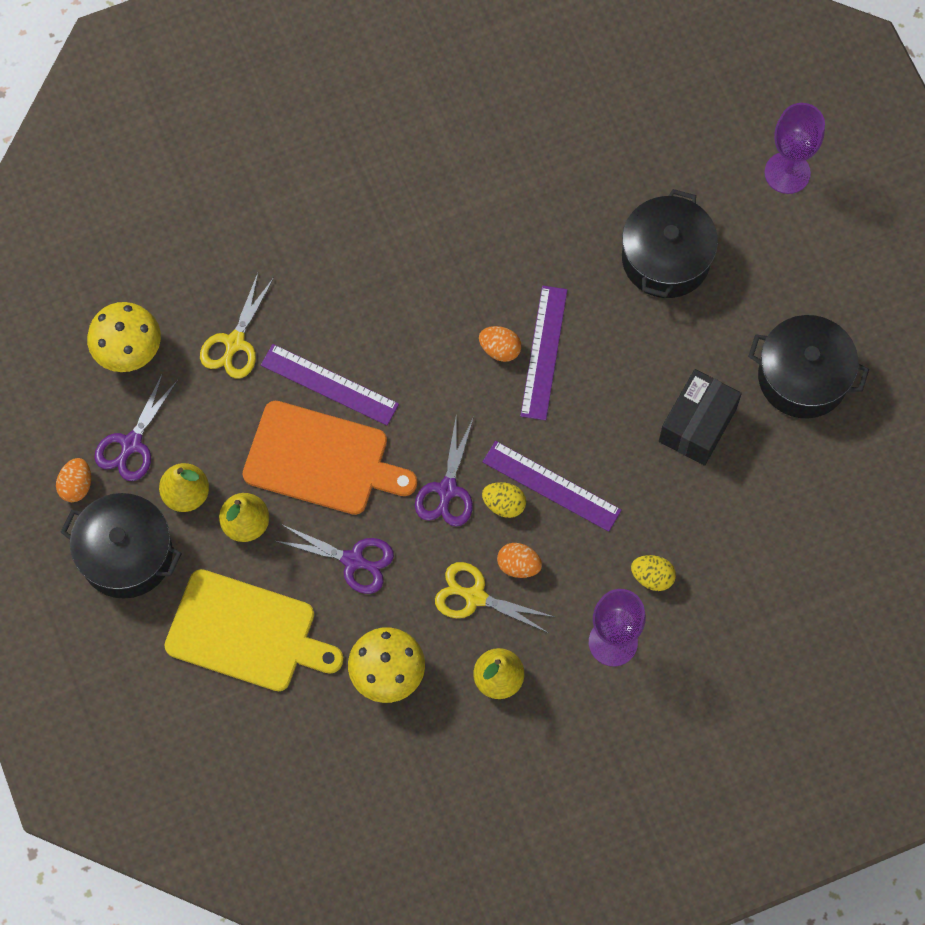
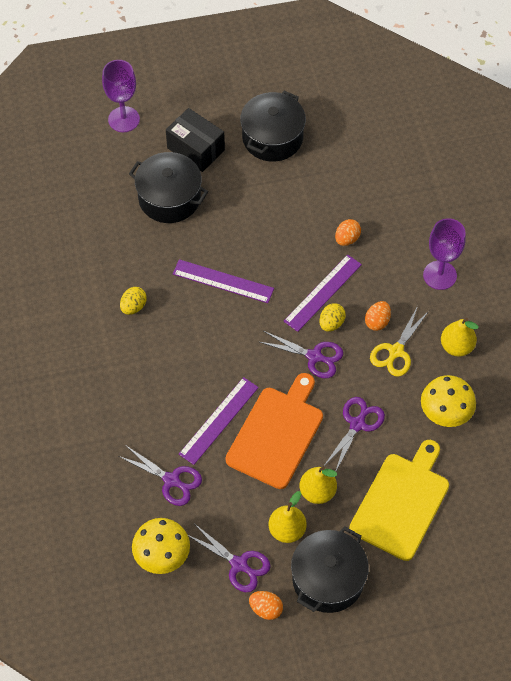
camera: 80 degrees left, 10 degrees down
(235, 342) = (171, 480): yellow scissors -> purple scissors
(500, 349) = (215, 307): orange egg -> orange egg (347, 239)
(652, 577) = (397, 245): yellow egg -> yellow egg (133, 307)
(697, 425) = (294, 201): black box -> black box (196, 149)

